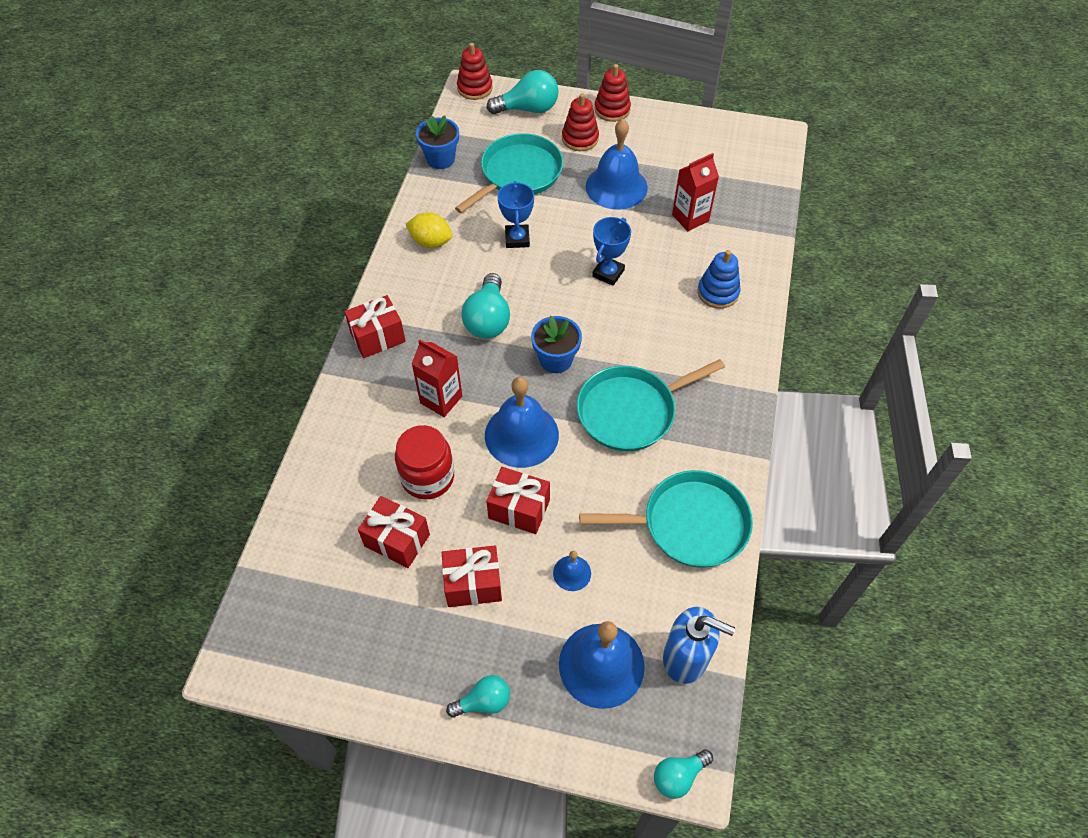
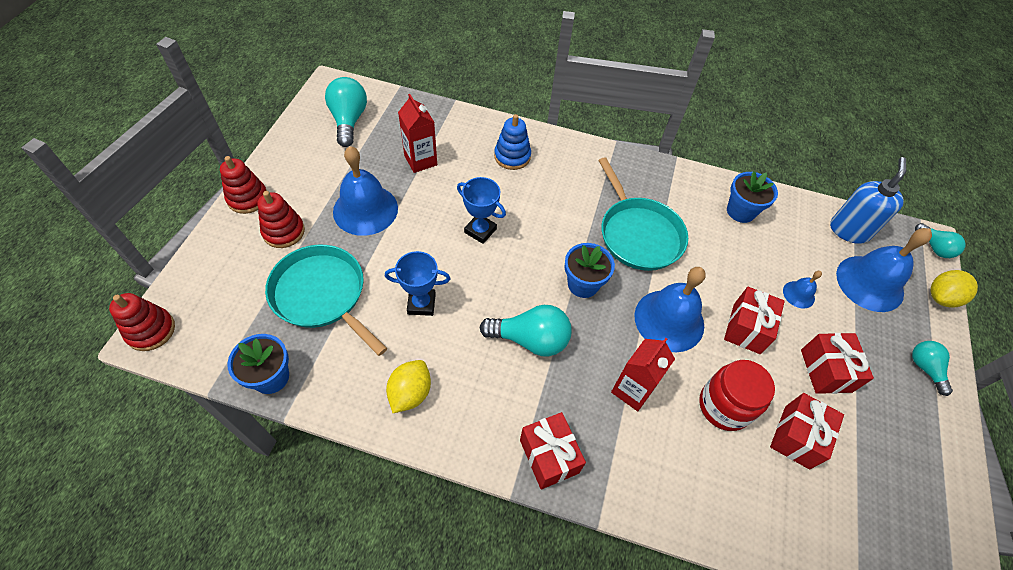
camera: 90 degrees left, 0 degrees up
(528, 109) = (214, 275): turquoise light bulb -> turquoise light bulb (349, 120)
(591, 758) = (941, 297): none -> yellow lemon
(689, 524) = (740, 211): turquoise pan -> blue flower pot

